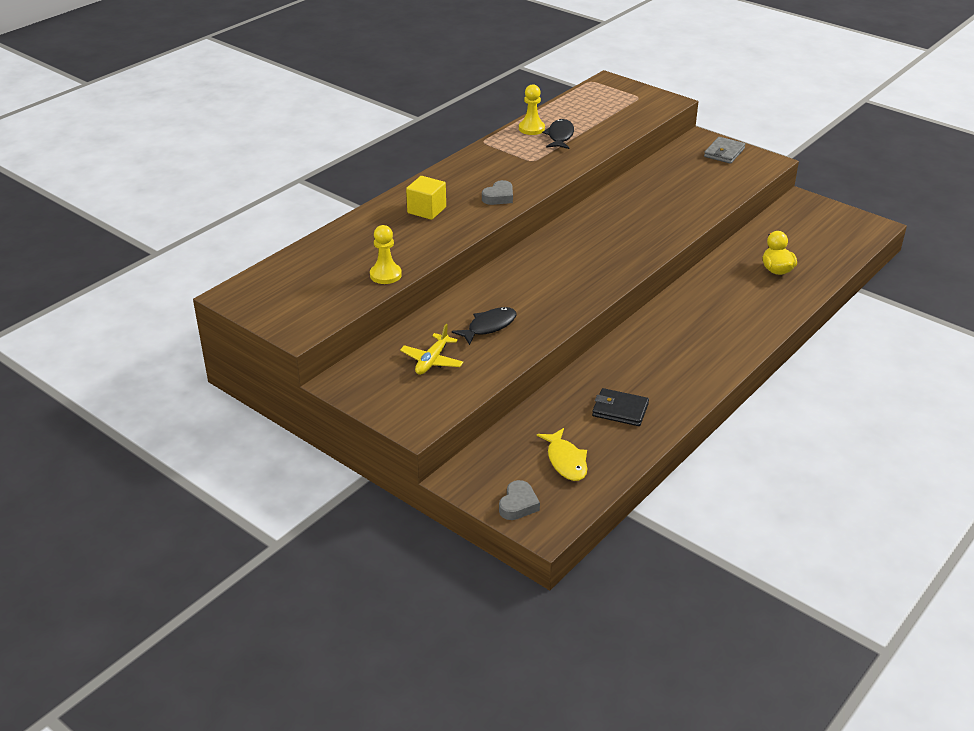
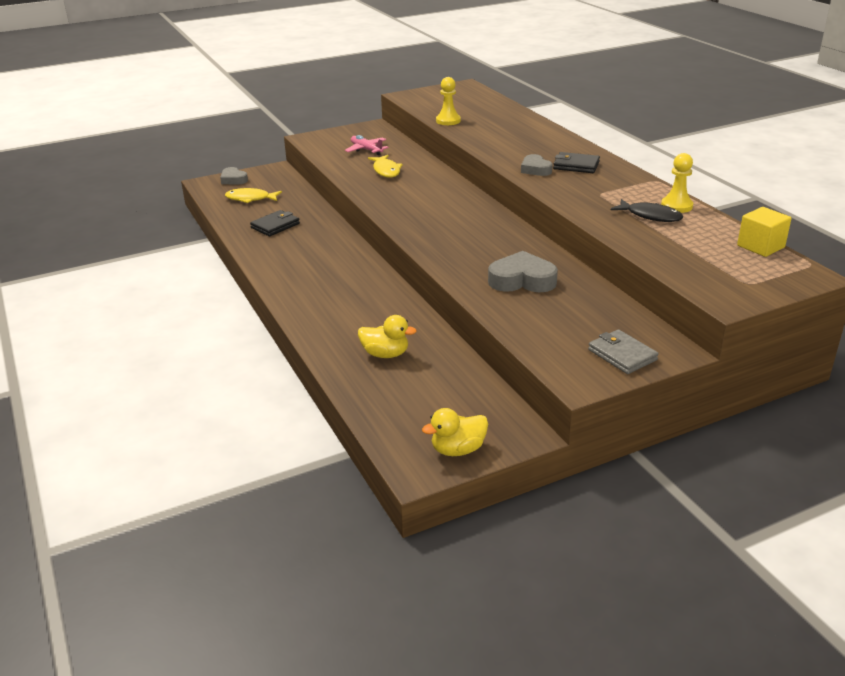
camera: 115 degrees right, 5 degrees down
(426, 210) = (533, 143): yellow cube -> yellow cube (760, 246)
(432, 361) = (366, 150): yellow plane -> pink plane
(474, 179) = (576, 165): none -> black wallet
(489, 326) = (386, 171): black fish -> yellow fish
(662, 202) = (522, 280): none -> grey heart
(842, 217) = (458, 450): none -> yellow duck

